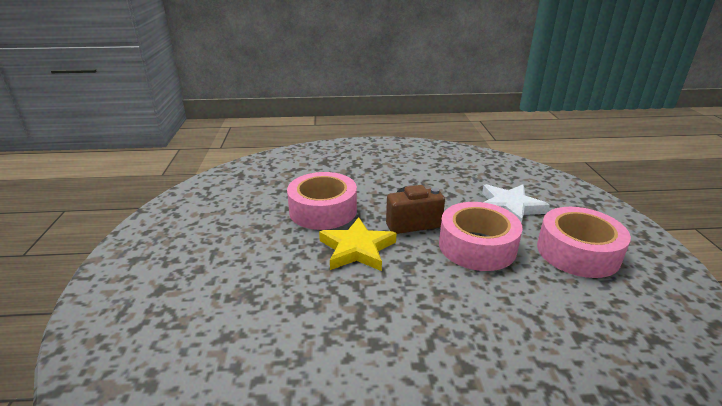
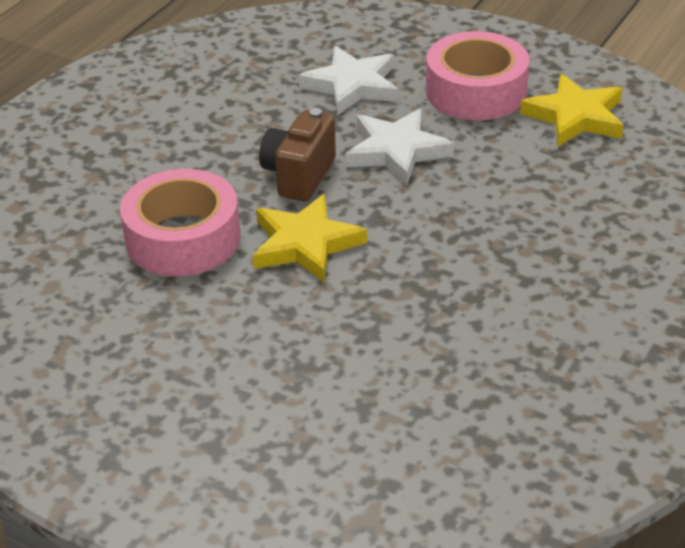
camera: 55 degrees left, 10 degrees up
(477, 246) = (396, 151): pink tape -> white star
(628, 310) = (575, 116): none -> yellow star

